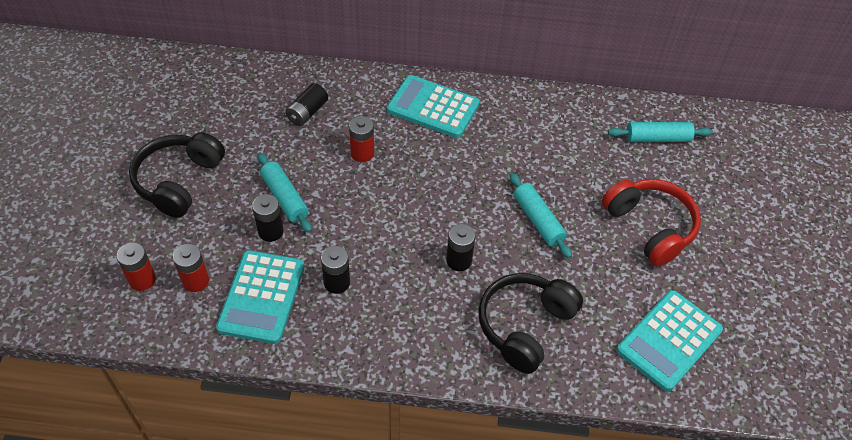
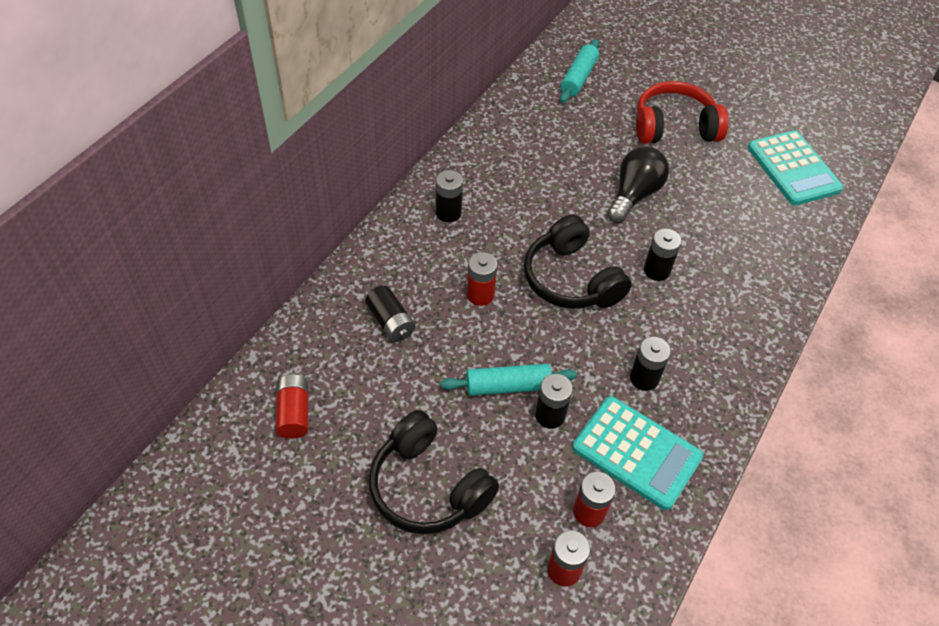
camera: 65 degrees left, 0 degrees up
(206, 92) = (294, 413): none -> red battery
(433, 107) = (448, 212): turquoise calculator -> black battery
(525, 326) = (748, 253): black headphones -> black headphones (571, 279)
(538, 220) = (634, 195): turquoise rolling pin -> black light bulb

